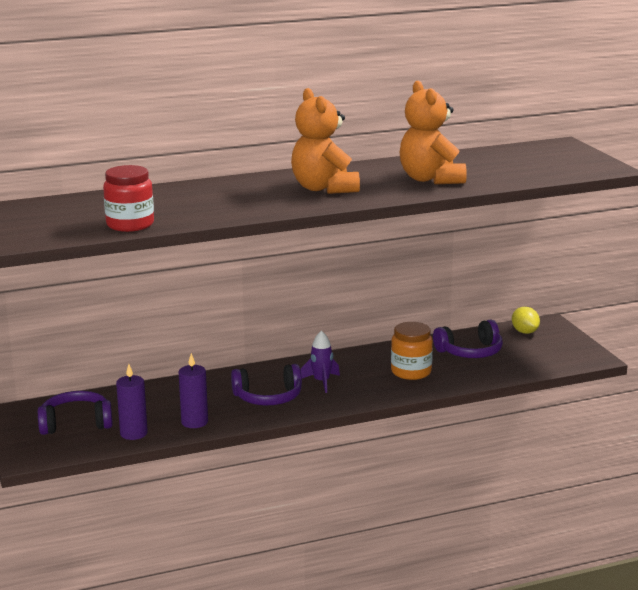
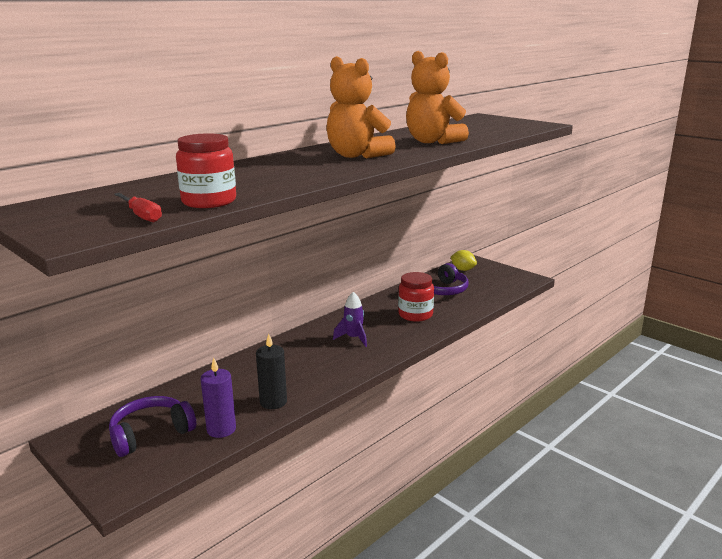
camera: 25 degrees left, 0 degrees up
(67, 231) = (141, 216): none -> red screwdriver
(194, 422) = (273, 402): purple candle -> black candle
(268, 397) = (320, 362): purple headphones -> none
(411, 372) = (415, 315): orange jar -> red jar

